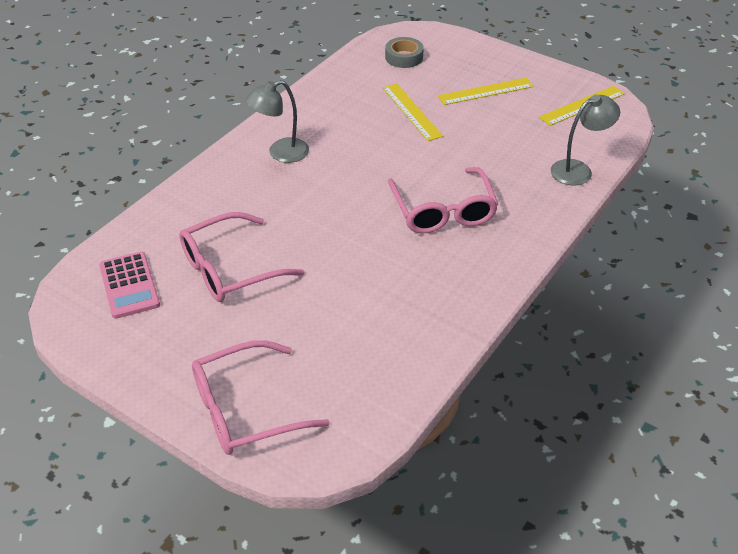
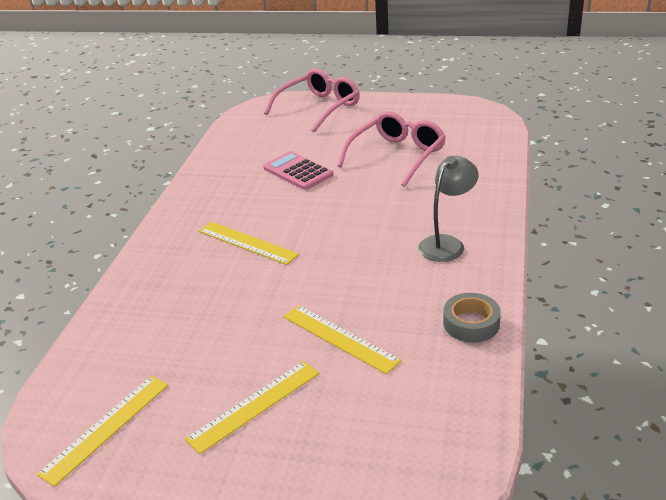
camera: 160 degrees right, 10 degrees down
(129, 285) = (458, 129): pink calculator -> pink calculator (298, 171)
(404, 57) = (409, 430): grey tape -> grey tape (471, 323)
(443, 210) = (247, 242): pink glasses -> yellow ruler
(578, 170) = (109, 327): grey lamp -> none

